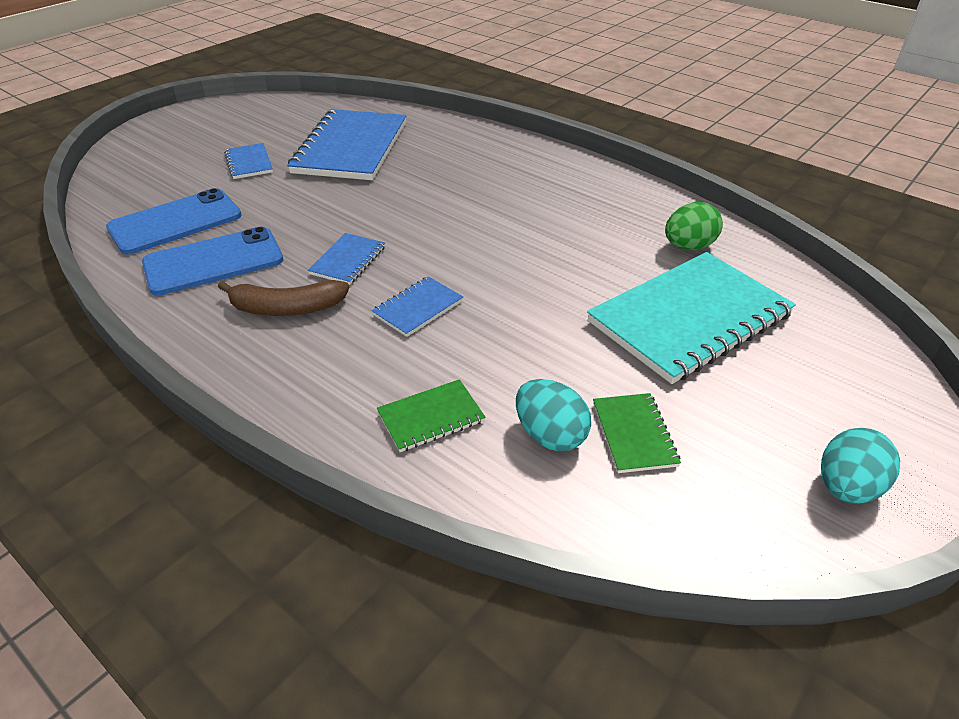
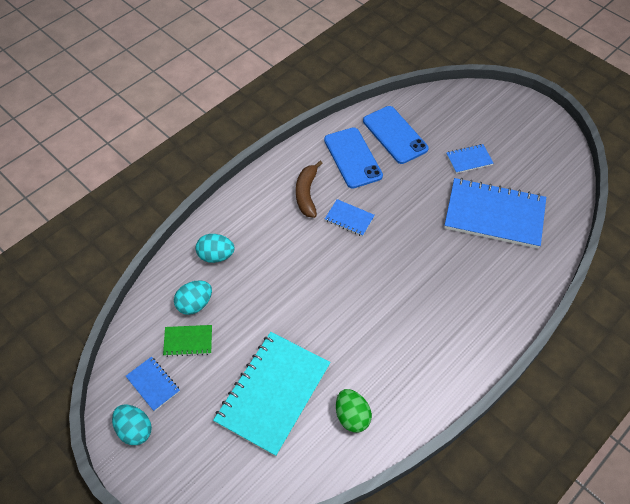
camera: 95 degrees right, 15 degrees up
(418, 308) = (300, 252): blue notebook -> blue notebook (153, 384)
(431, 417) = (216, 256): green notebook -> turquoise egg
(689, 318) = (273, 393): turquoise notebook -> turquoise notebook turned 60 degrees clockwise

